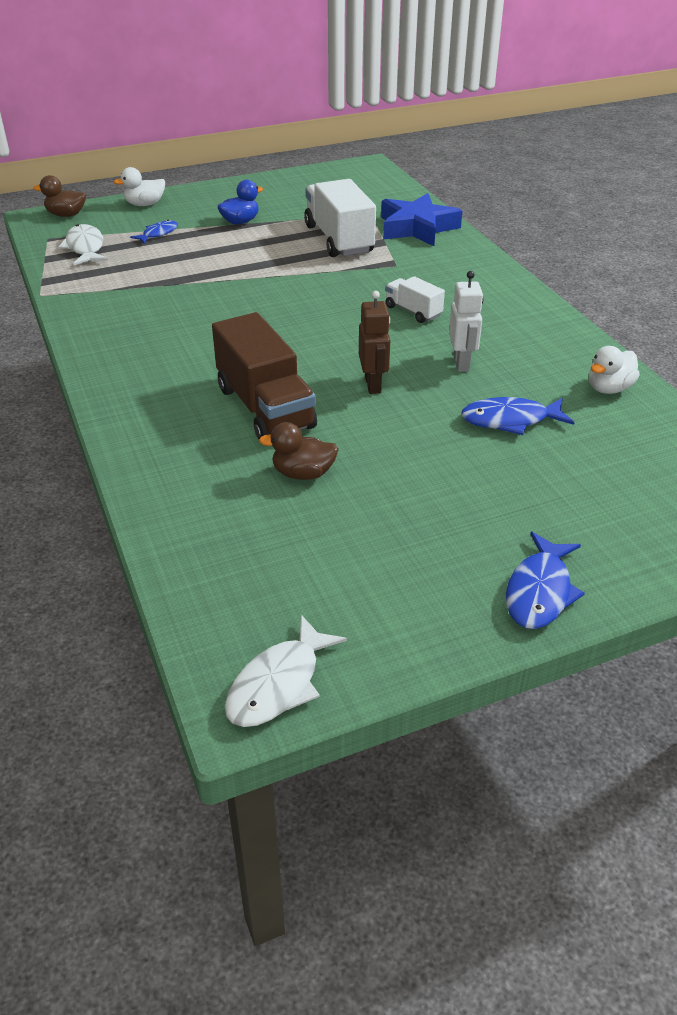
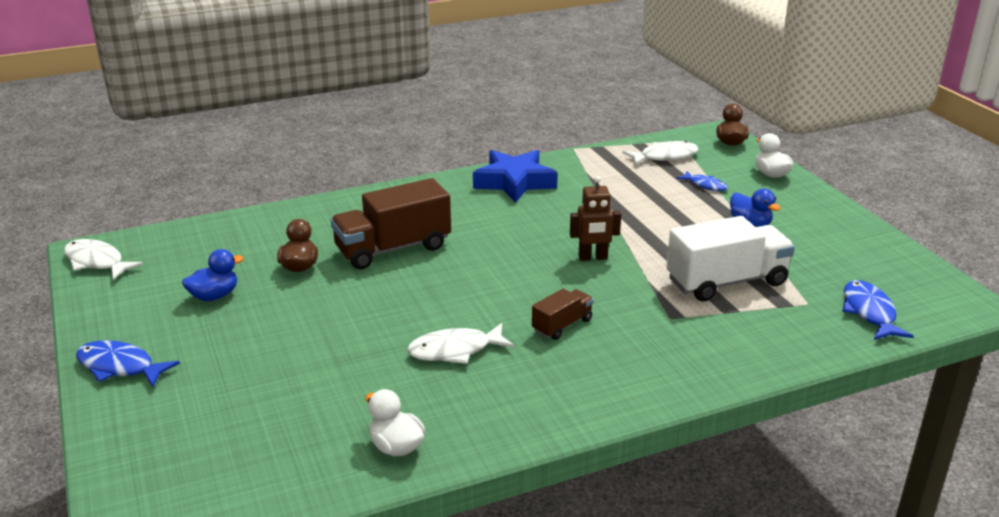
camera: 90 degrees right, 10 degrees down
(373, 385) = (421, 299): brown robot -> brown robot (593, 258)
(374, 536) = (214, 296): none -> blue duck
(413, 311) = (562, 325): white truck -> brown truck
(417, 228) = (779, 336): blue star -> blue star (514, 182)
(461, 363) = (455, 350): white robot -> white fish
(510, 420) = (349, 373): blue fish -> blue fish (869, 312)

